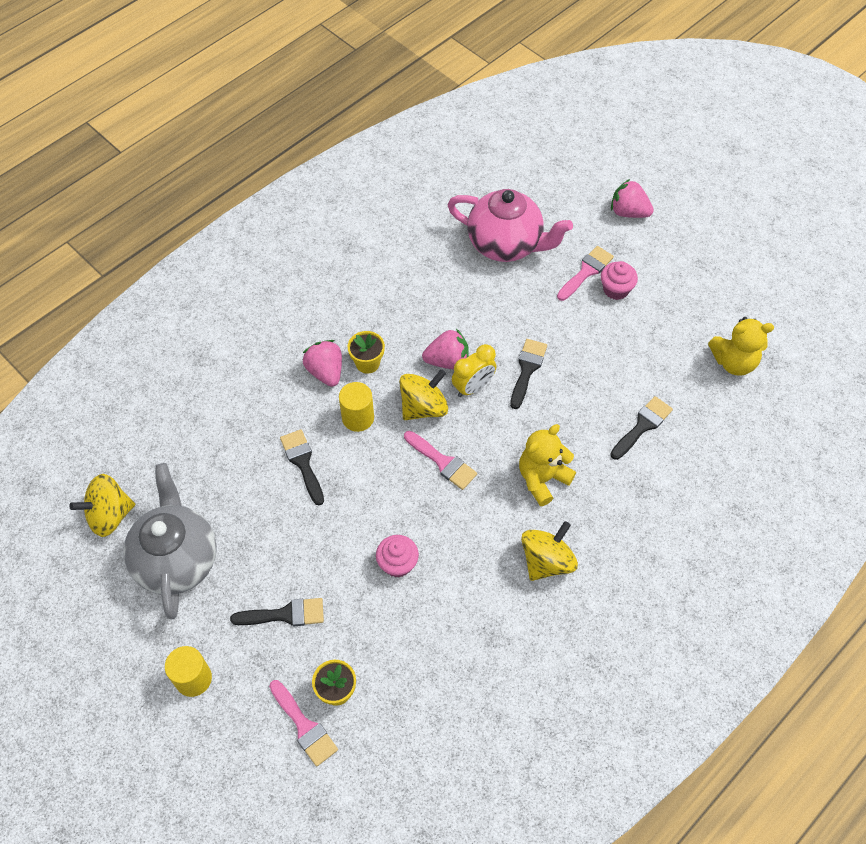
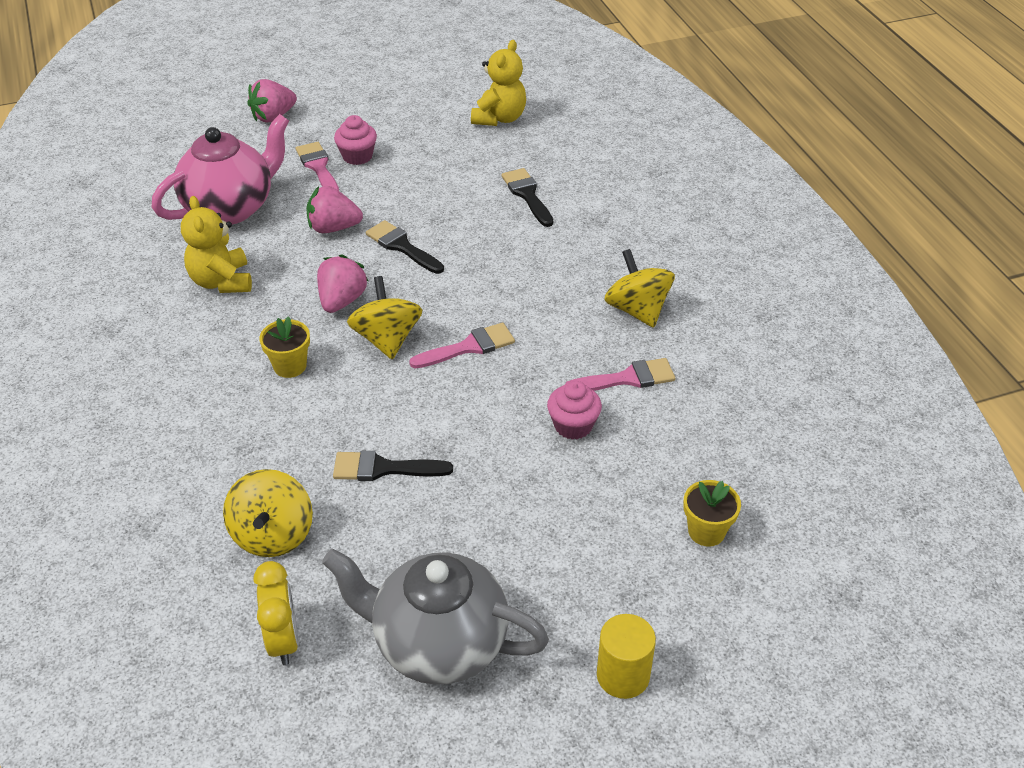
camera: 65 degrees left, 15 degrees down
(110, 515) = (318, 707): yellow spinning top -> yellow spinning top (273, 534)
(285, 614) = (582, 550): black brush -> none
(304, 726) = (738, 576): pink brush -> pink brush (627, 378)
(325, 371) = (270, 407): pink strawberry -> pink strawberry (333, 228)
(358, 418) = (358, 398): yellow cylinder -> none
(473, 387) = (391, 292): yellow clock -> yellow clock (283, 640)
(542, 479) = (540, 280): yellow teddy bear -> yellow teddy bear (222, 281)

